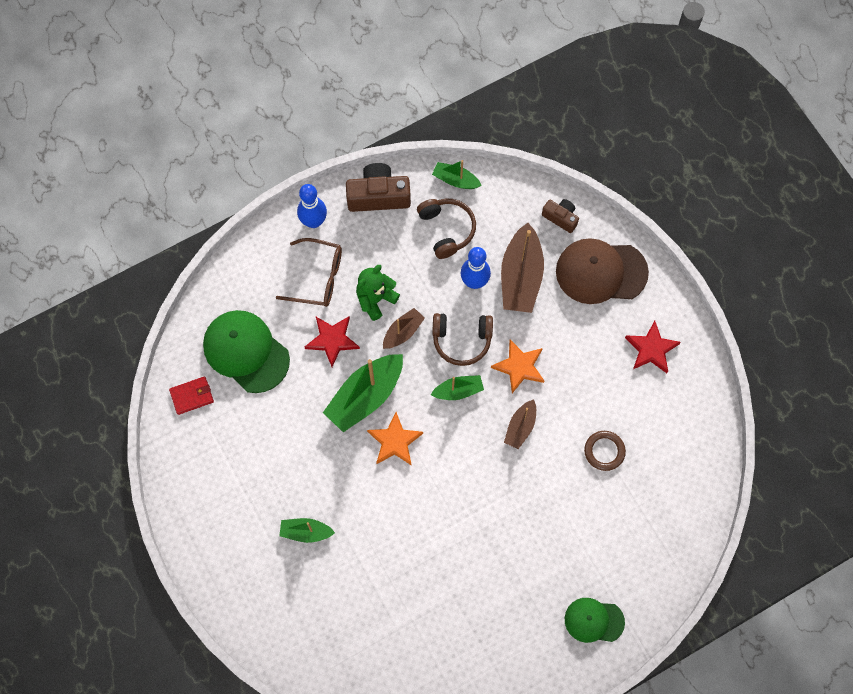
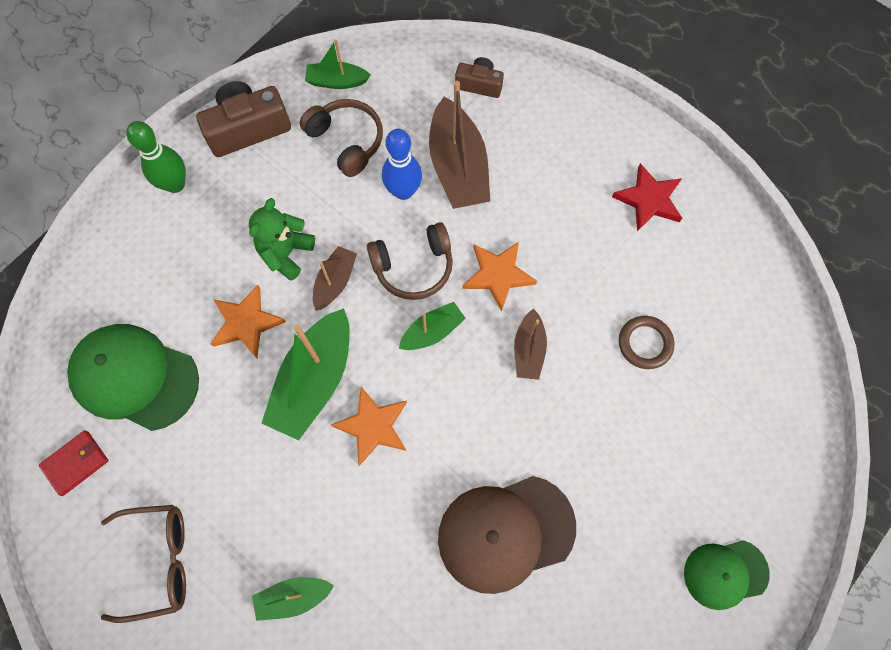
camera: 20 degrees left, 0 degrees up
(314, 221) = (175, 184): blue bowling pin -> green bowling pin
(317, 277) = (202, 251): brown glasses -> brown glasses (158, 561)
(332, 340) = (246, 323): red star -> orange star
(601, 272) = (552, 130): brown cap -> brown cap (505, 533)

